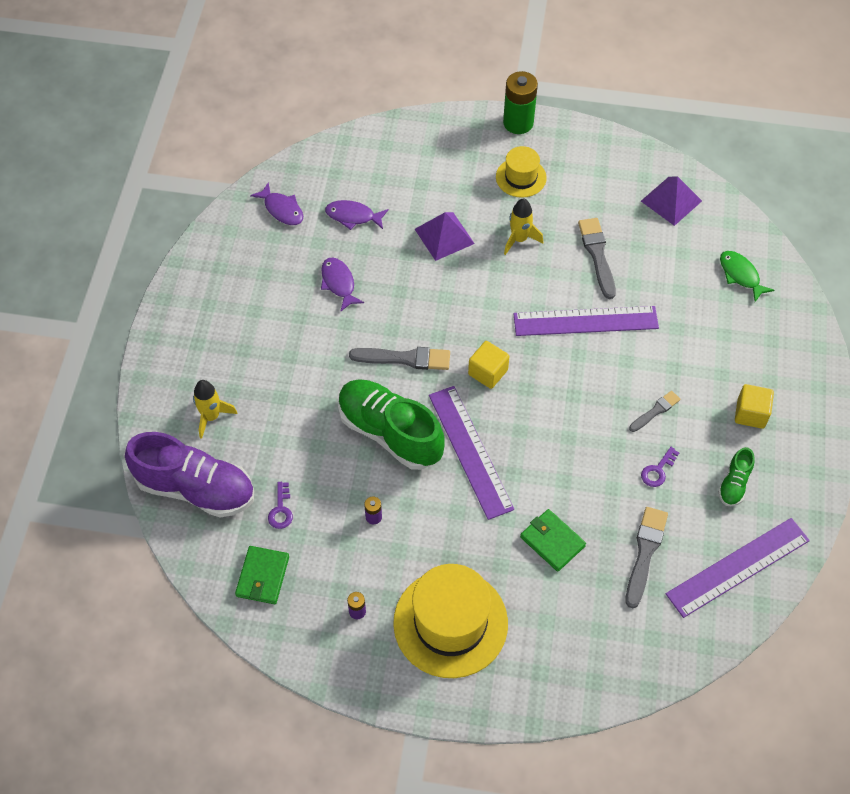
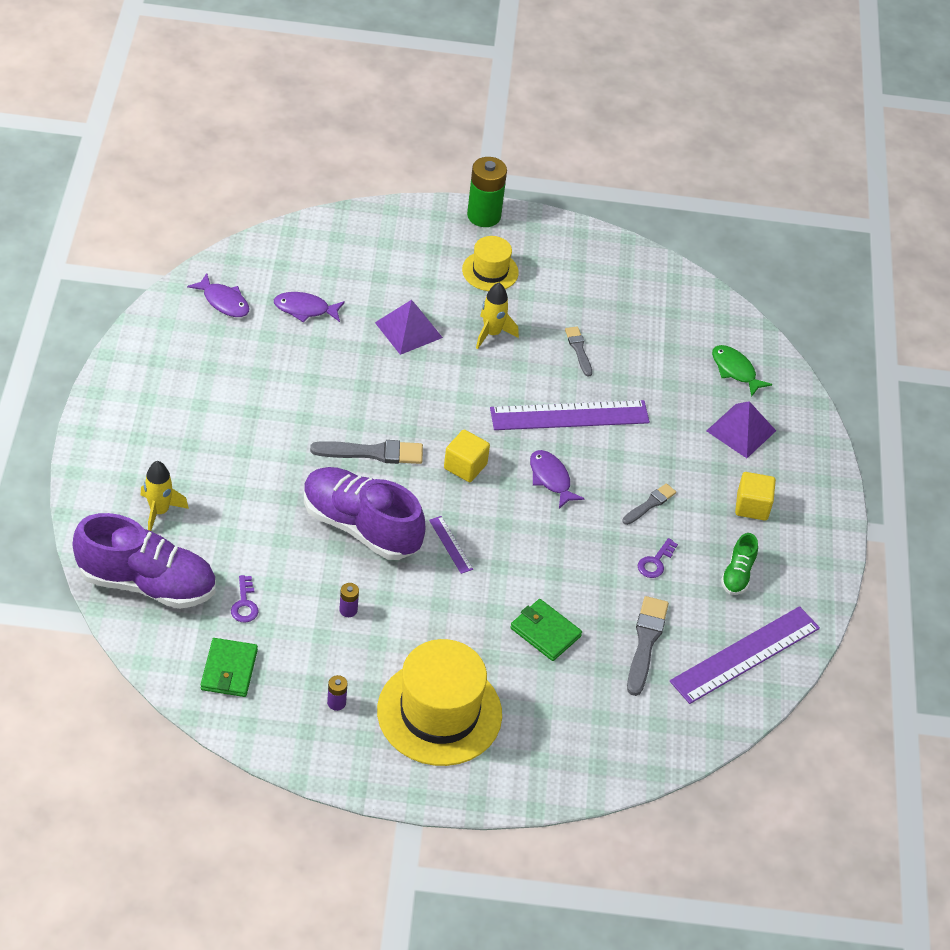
camera: 10 degrees left, 10 degrees down
(338, 283) = (293, 377): purple fish -> purple fish (550, 478)
(390, 433) = (360, 527): green shoe -> purple shoe
(470, 451) = (451, 544): purple ruler -> purple ruler, size x0.44
(597, 255) = (578, 350): grey brush -> grey brush, size x0.61
(671, 201) = (656, 296): purple pyramid -> purple pyramid (741, 430)

